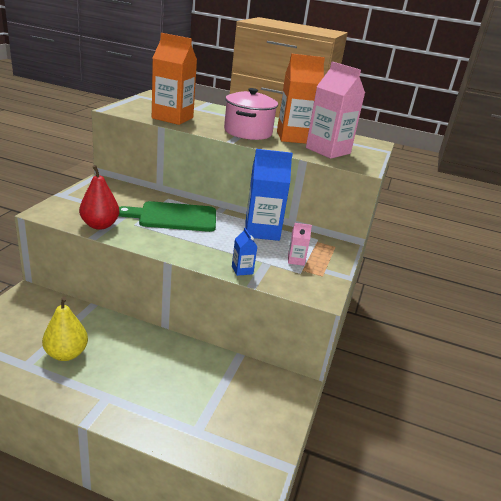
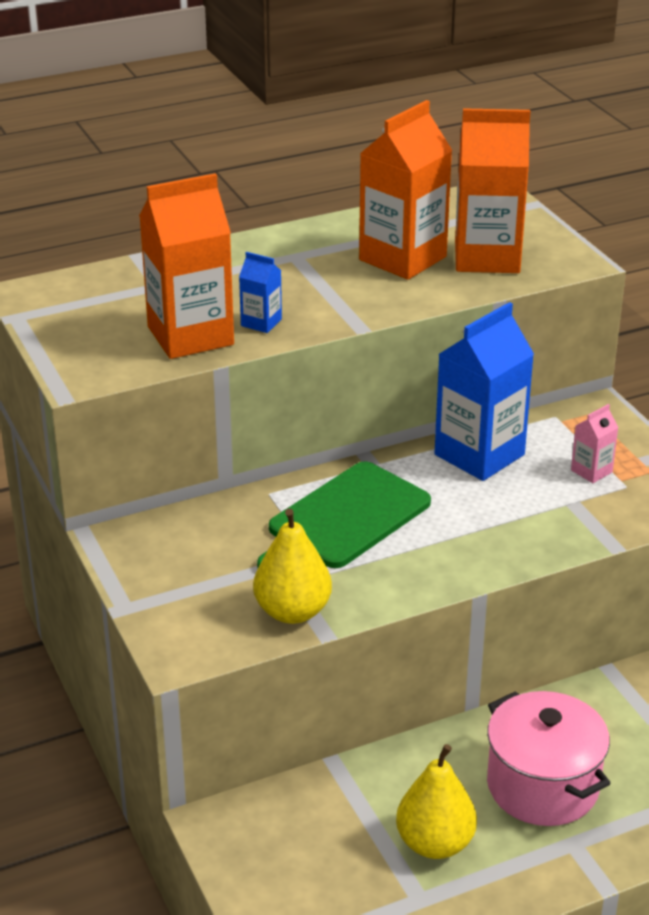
camera: 40 degrees left, 5 degrees up
(100, 225) = (292, 611): red pear -> yellow pear
(242, 270) = (569, 535): blue carton -> blue carton (261, 322)
(248, 132) = (336, 291): pink pot -> pink pot (542, 786)
(328, 151) = (487, 257): pink carton -> orange carton

